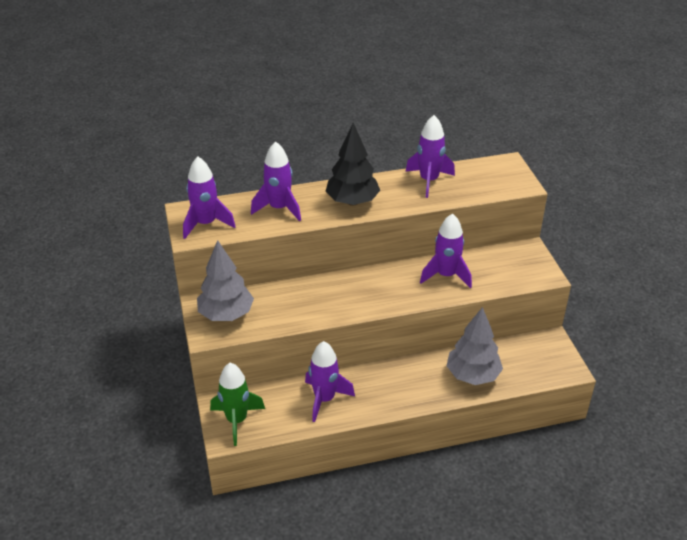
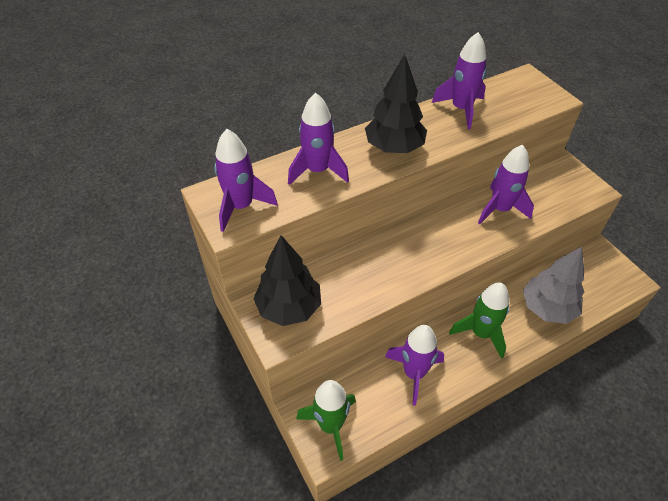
camera: 15 degrees left, 10 degrees up
(226, 314) = (289, 308): grey tree -> black tree
(400, 382) = (481, 333): none -> green rocket

